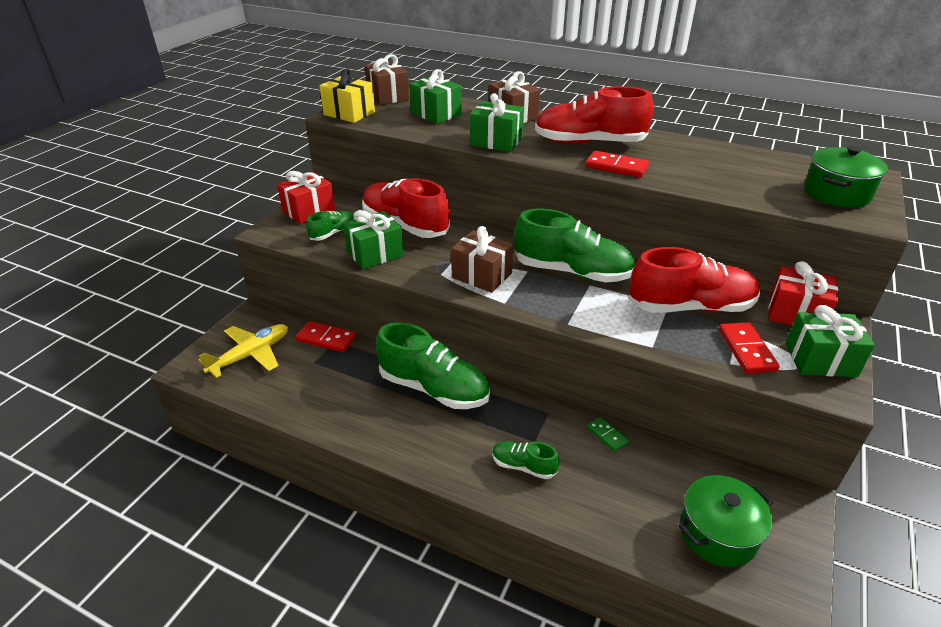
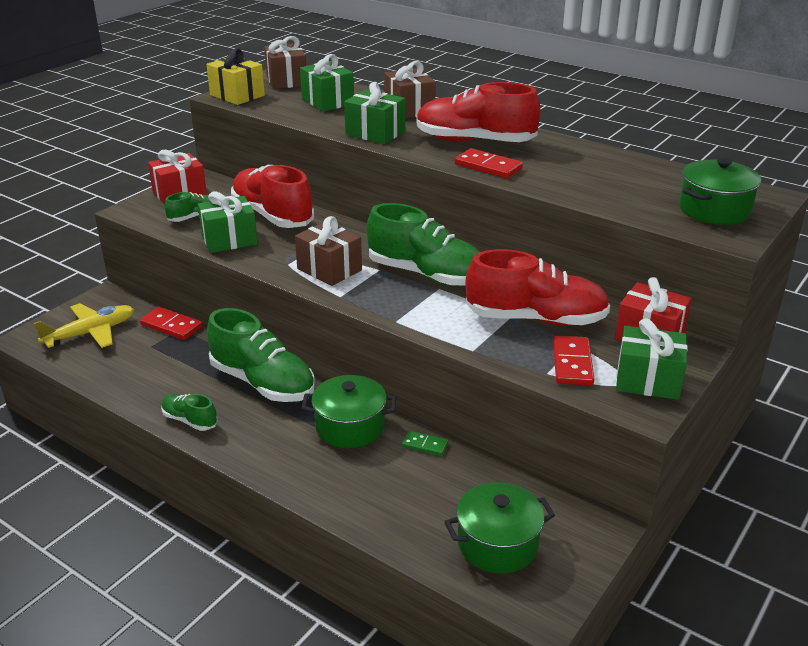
camera: 10 degrees right, 5 degrees down
(523, 466) = (324, 461): green shoe -> green shoe (189, 420)
(532, 425) = (350, 426): none -> green pot
(607, 435) = (425, 445): green domino -> green domino turned 45 degrees counterclockwise

